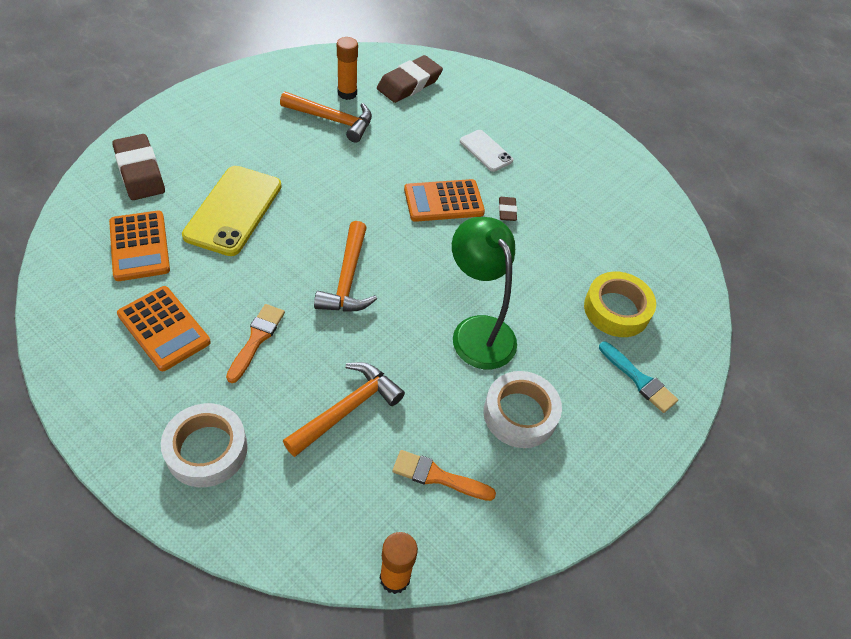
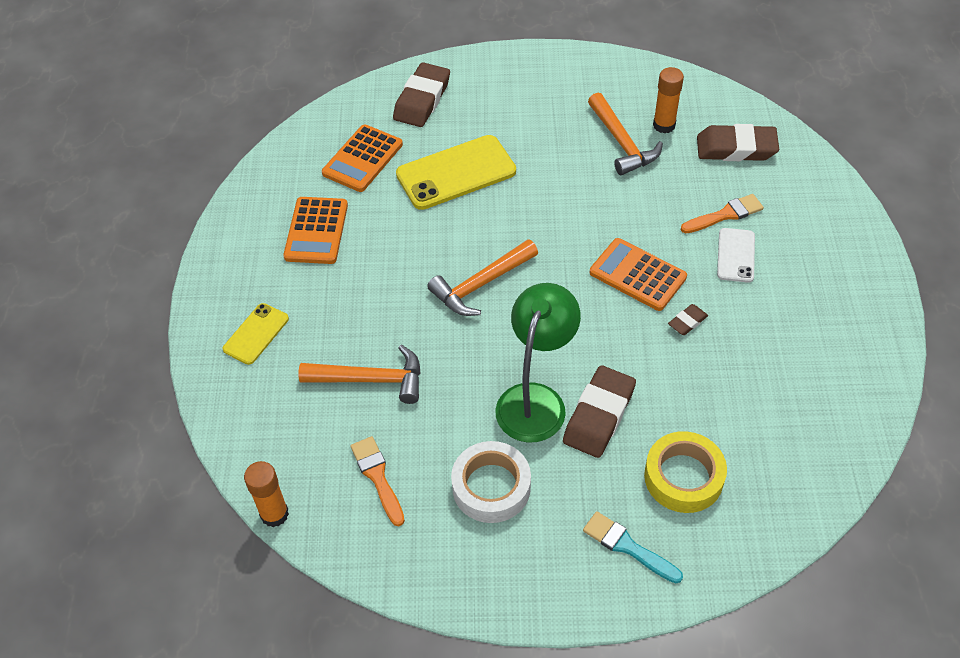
camera: 55 degrees right, 0 degrees up
(206, 449) = (256, 334): white tape -> yellow phone
(256, 339) = (366, 283): orange brush -> orange brush (725, 215)
(527, 310) = (599, 415): none -> brown eraser
(639, 380) = (627, 546): turquoise brush -> turquoise brush turned 120 degrees clockwise

